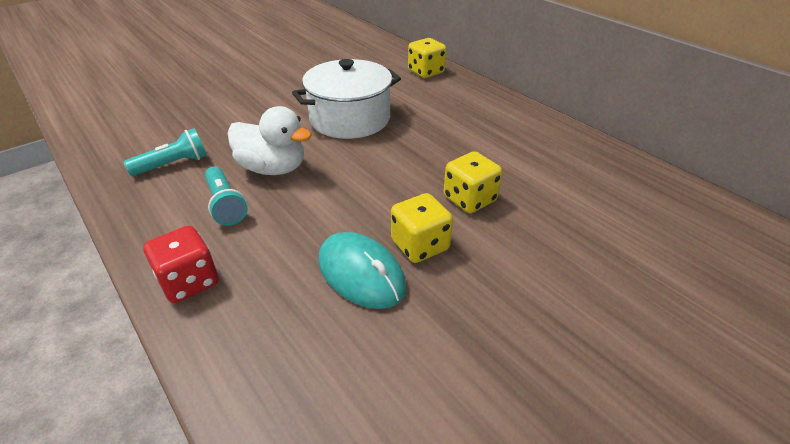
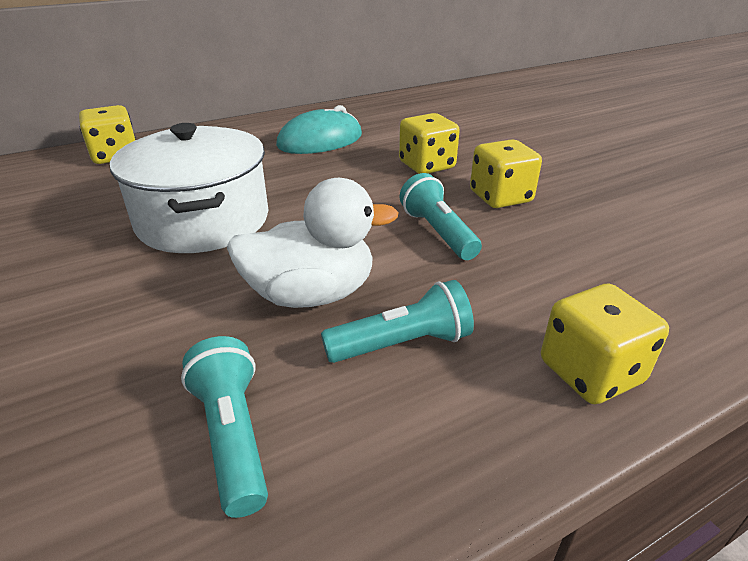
camera: 80 degrees left, 5 degrees down
(189, 281) = (590, 372): red dice -> yellow dice
(273, 168) = (311, 294): white duck -> white duck turned 45 degrees clockwise
(351, 211) = (437, 232): none -> turquoise flashlight
(361, 273) = (548, 232): turquoise mouse -> turquoise mouse (320, 140)

